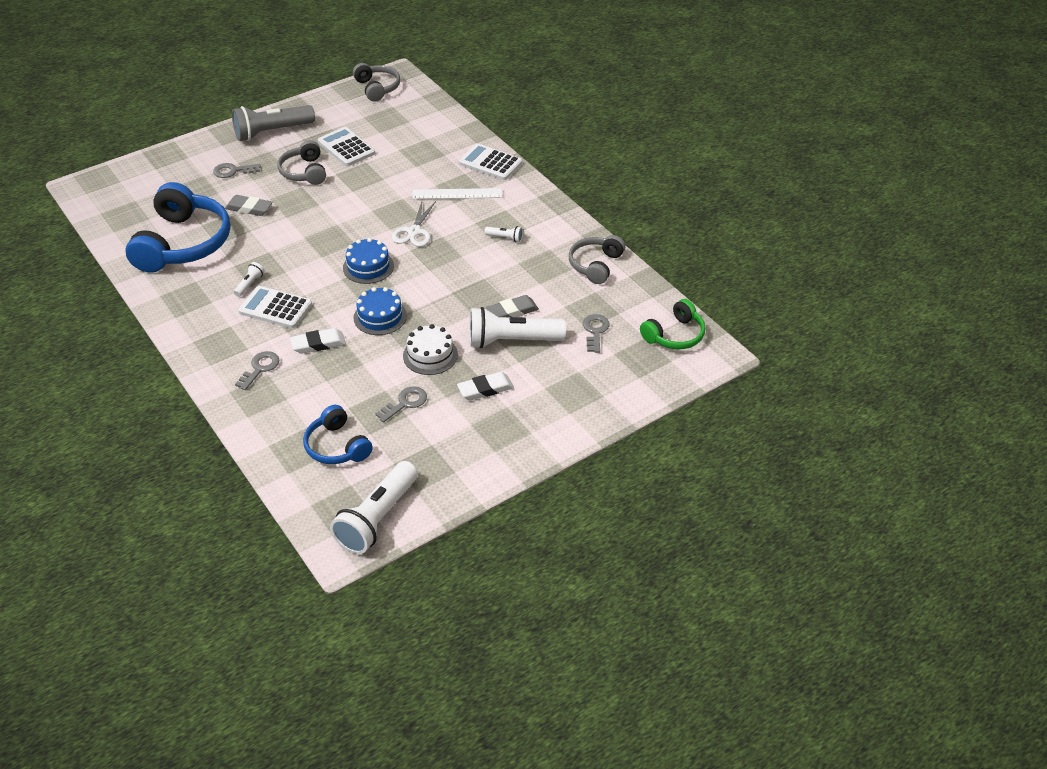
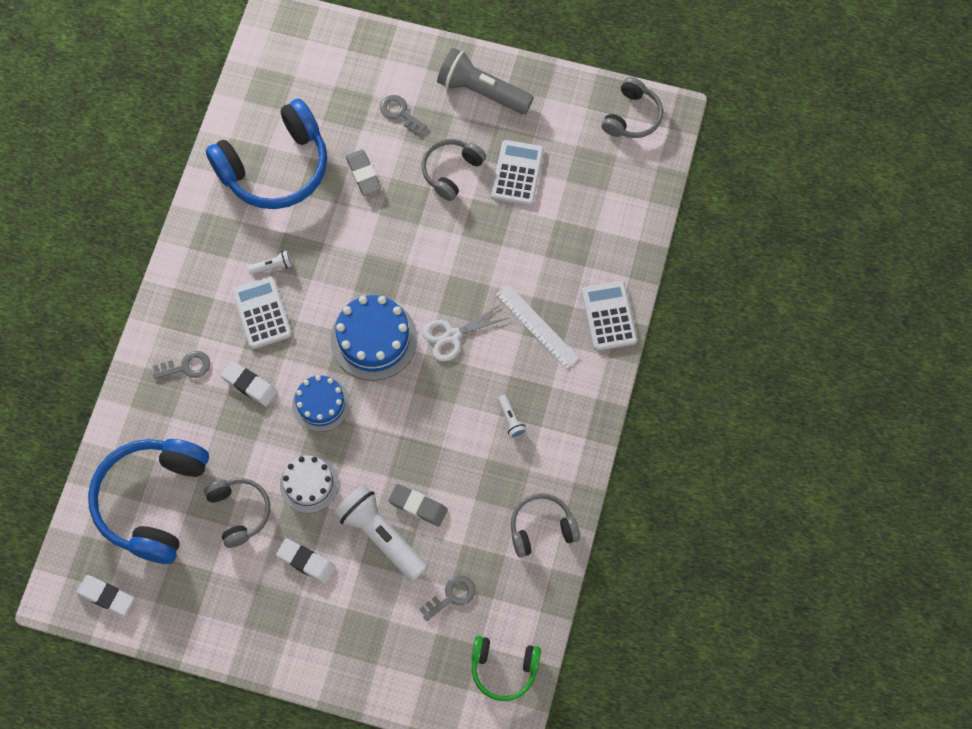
camera: 50 degrees right, 25 degrees up
(337, 446) = (153, 501): blue headphones -> blue headphones, size x1.82
(368, 267) = (374, 339): blue cake -> blue cake, size x1.52
(377, 519) = (106, 596): white flashlight -> white eraser
(405, 403) = (239, 512): grey key -> grey headphones

